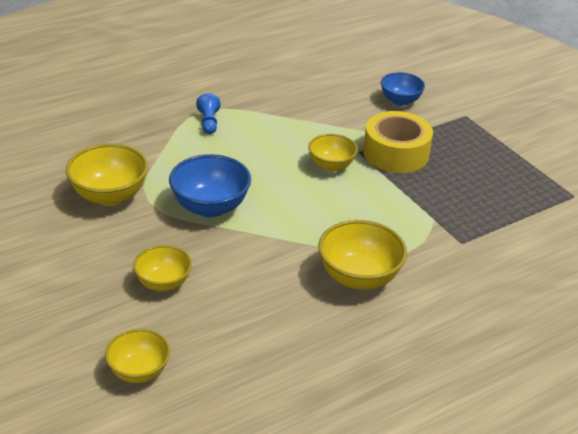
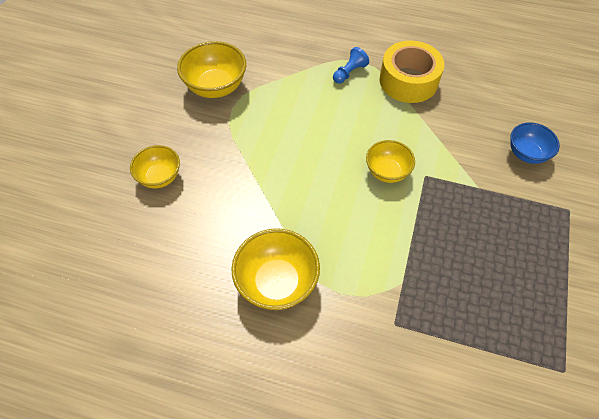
camera: 50 degrees right, 20 degrees up
(139, 371) = (68, 228): yellow bowl -> none
(210, 207) = (260, 142): blue bowl -> none
(396, 153) = (454, 199): yellow tape -> yellow tape (408, 81)

